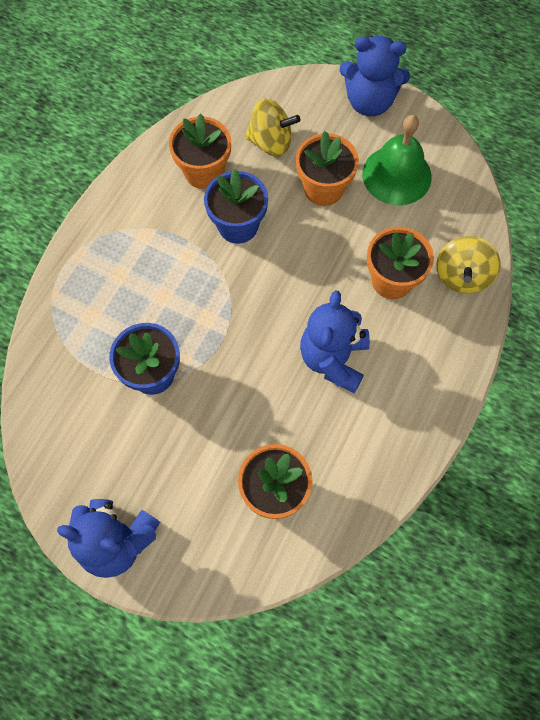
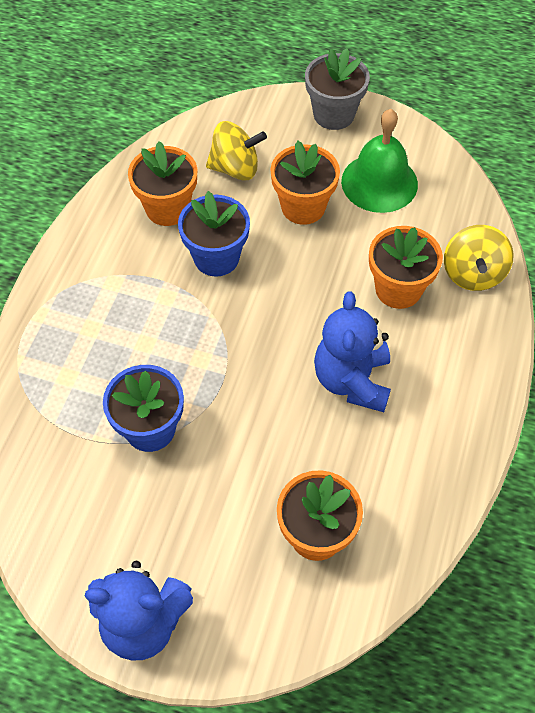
camera: 10 degrees left, 10 degrees down
(369, 102) = (334, 114): blue teddy bear -> grey flower pot

